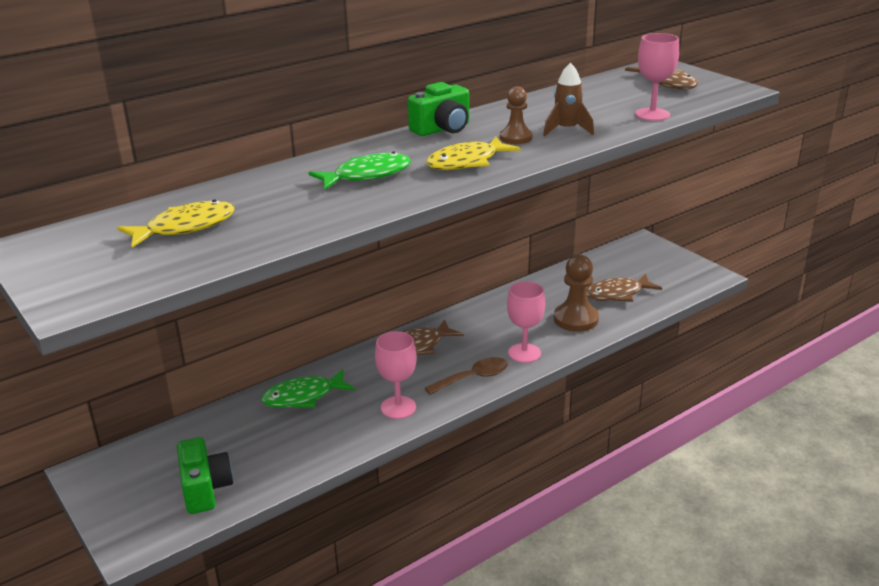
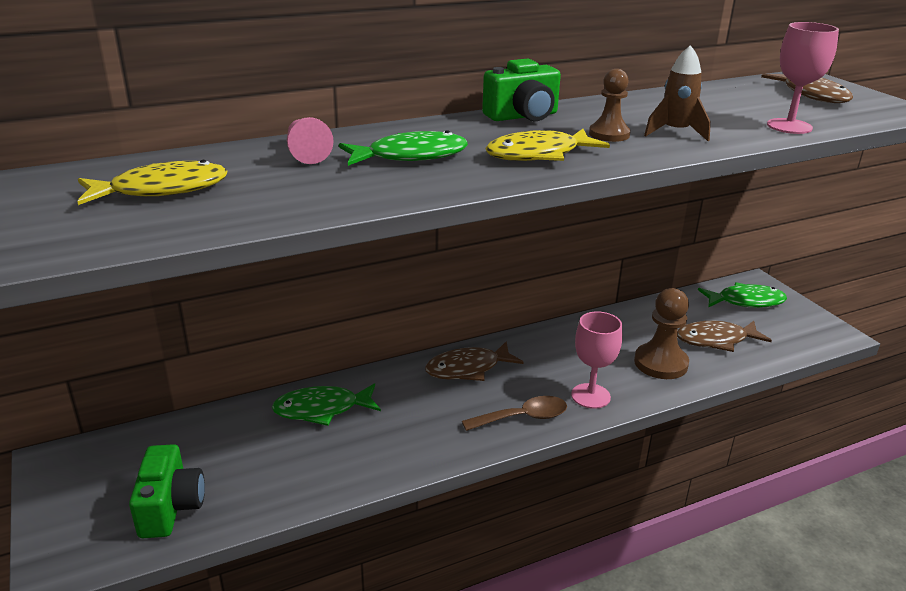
camera: 10 degrees right, 0 degrees up
(283, 183) = (307, 153): none -> pink pawn
(398, 407) = (425, 441): pink goblet -> none
(636, 258) = (746, 301): none -> green fish

